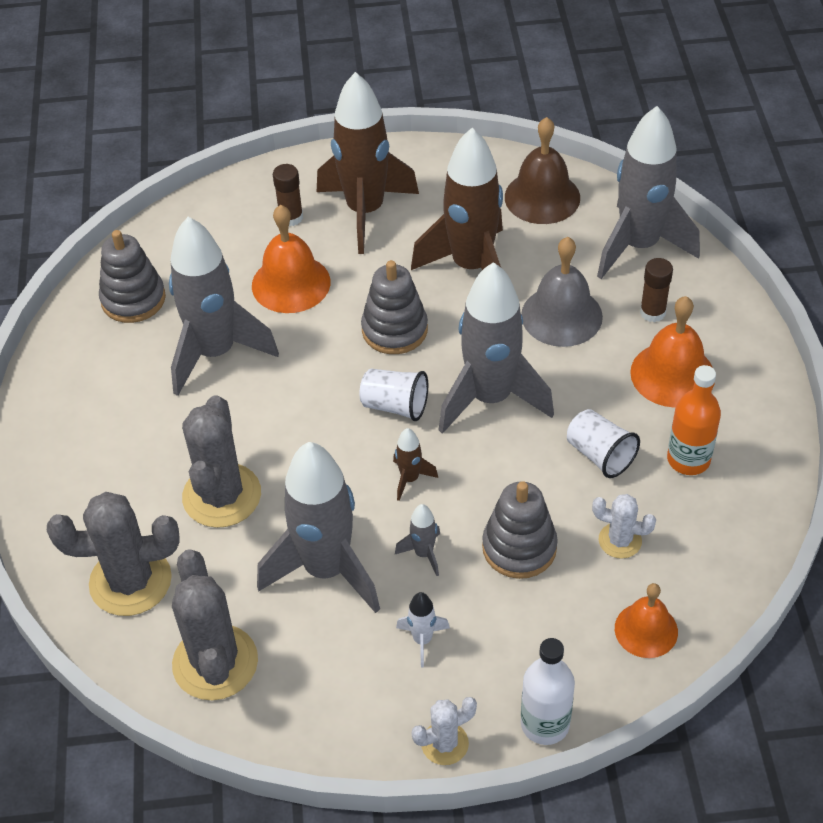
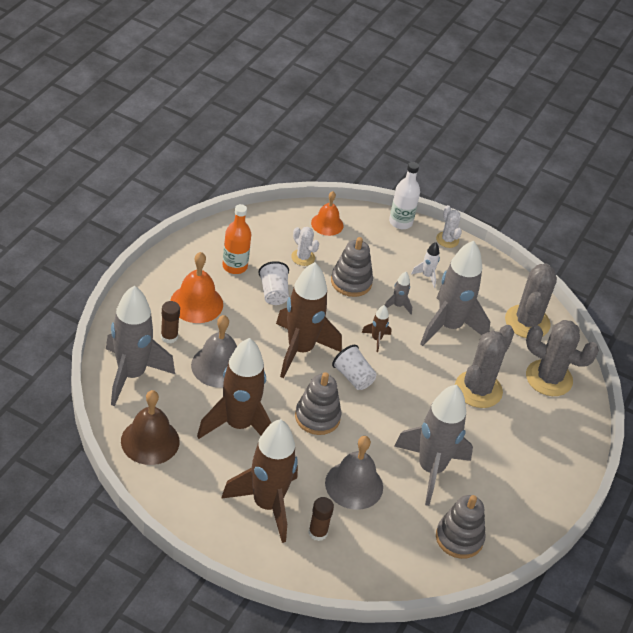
camera: 155 degrees left, 5 degrees down
(291, 283) = (354, 485): orange bell -> grey bell
(444, 743) = (447, 240): white cactus -> white cactus turned 60 degrees clockwise
(490, 398) = (300, 350): grey rocket -> brown rocket

